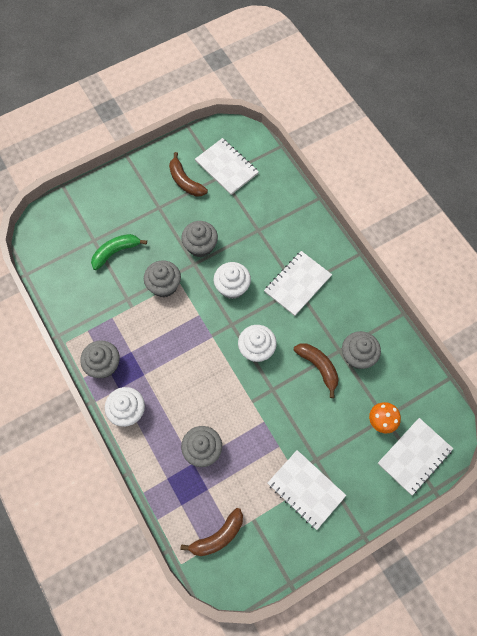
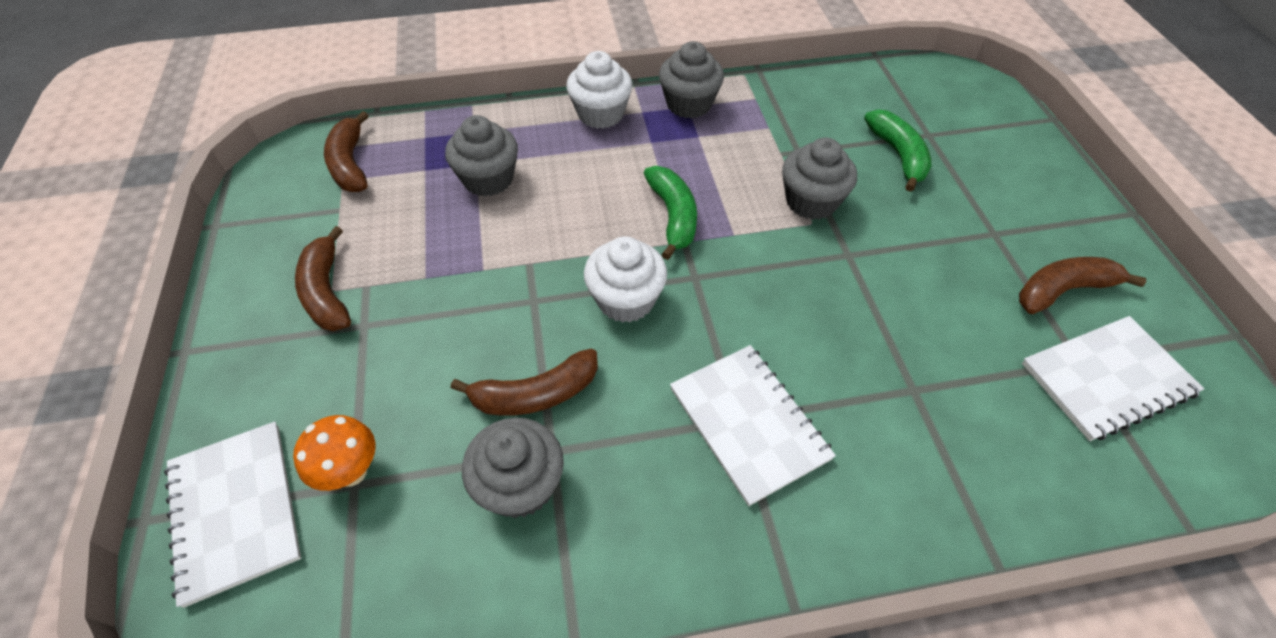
camera: 110 degrees right, 15 degrees down
(197, 345) = (673, 216): none -> green banana
(200, 246) = (888, 274): grey cupcake -> none
(232, 287) = (777, 300): white cupcake -> none
(306, 489) = (327, 292): white notebook -> brown banana

